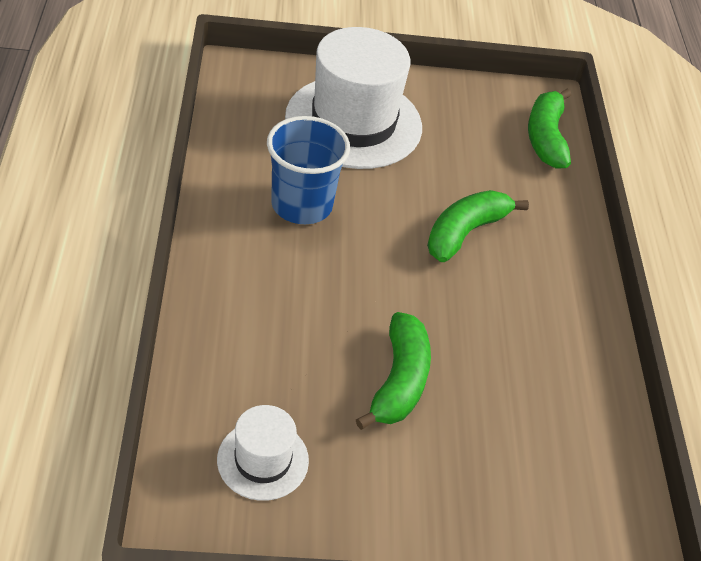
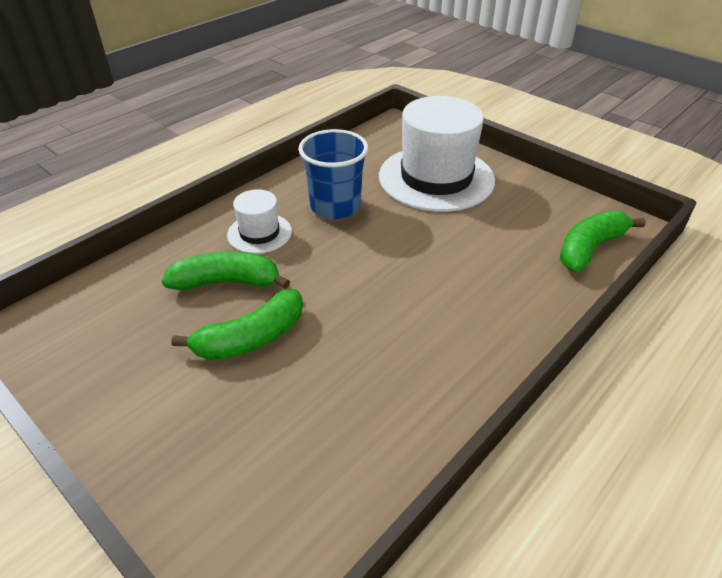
camera: 50 degrees right, 5 degrees down
(263, 460) = (105, 328): white hat -> white hat (259, 233)
(465, 233) = (432, 276): green banana -> green banana (226, 282)

